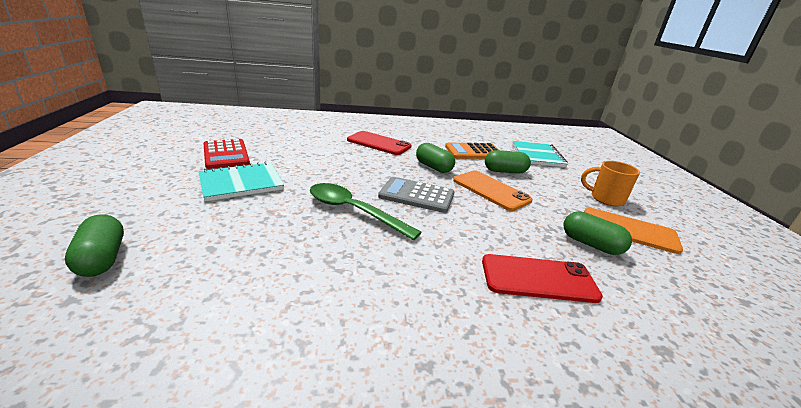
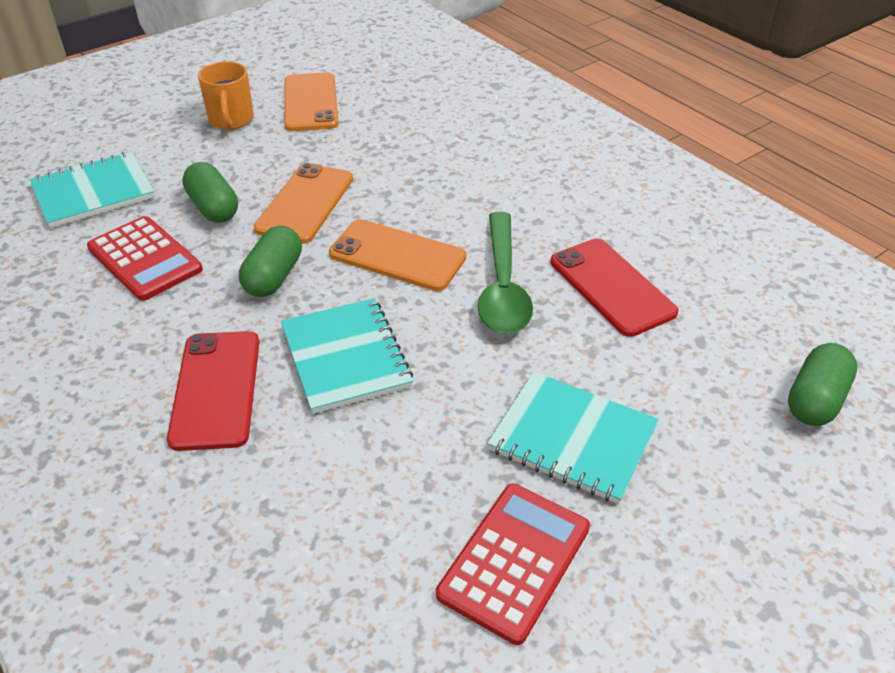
camera: 120 degrees left, 15 degrees up
(362, 163) = (346, 357): none -> turquoise notebook
(416, 195) = (397, 256): grey calculator -> orange phone
(474, 152) = (145, 259): orange calculator -> red calculator
(538, 278) = (474, 139): red phone -> red phone (611, 287)
(591, 244) = (373, 120): green capsule -> none

